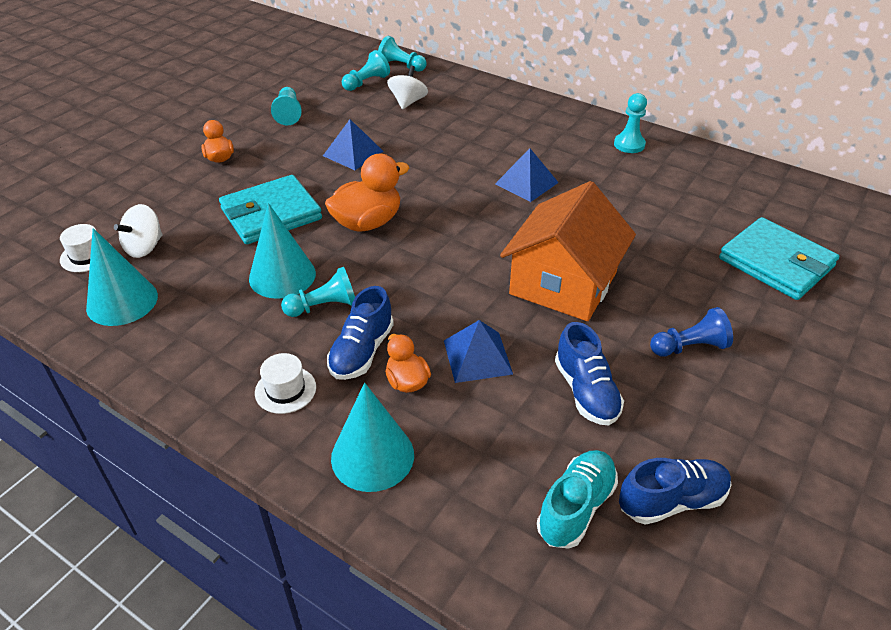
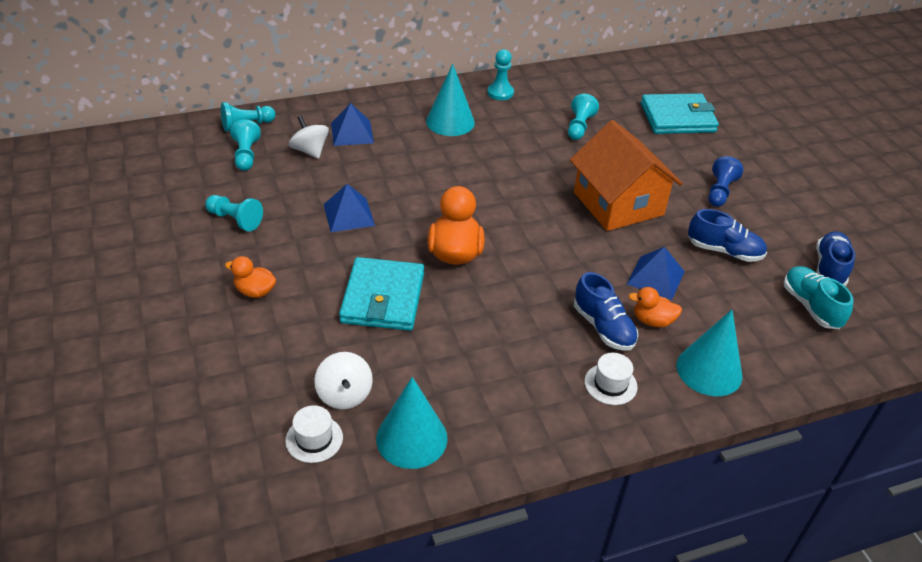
camera: 55 degrees left, 0 degrees up
(282, 276) = (475, 328): turquoise cone -> turquoise cone (450, 122)
(324, 306) = (535, 323): turquoise pawn -> turquoise pawn (579, 127)
(526, 183) = (493, 157): blue pyramid -> blue pyramid (352, 133)

